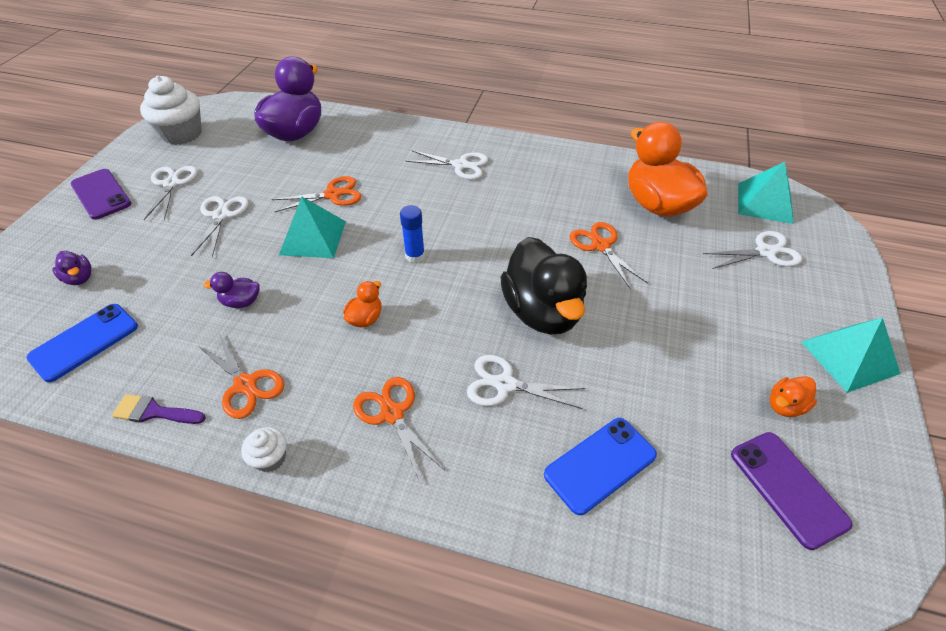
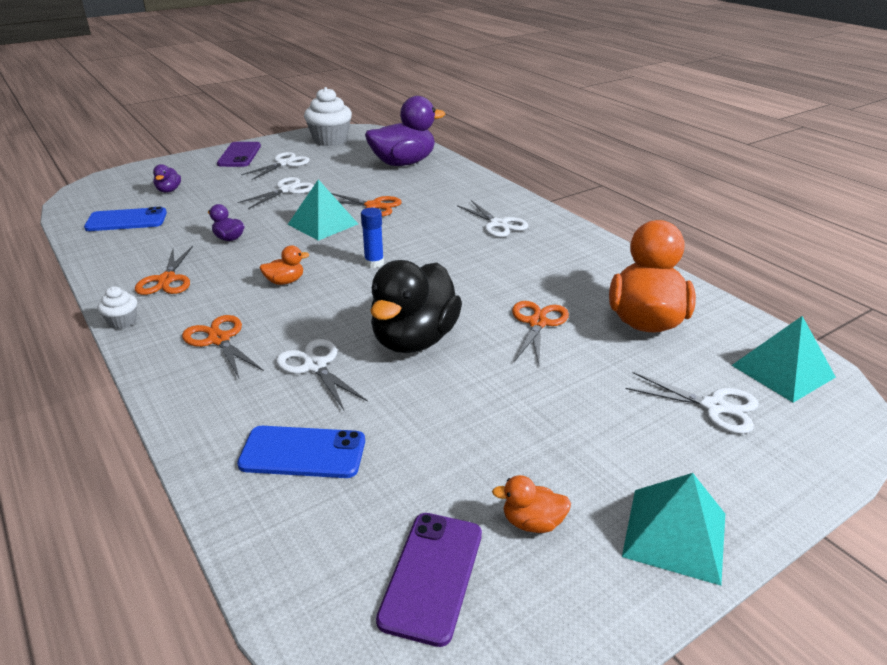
camera: 40 degrees right, 15 degrees down
(154, 412) = (106, 268): purple brush -> none
(392, 414) = (219, 339): orange scissors -> orange scissors turned 45 degrees counterclockwise

